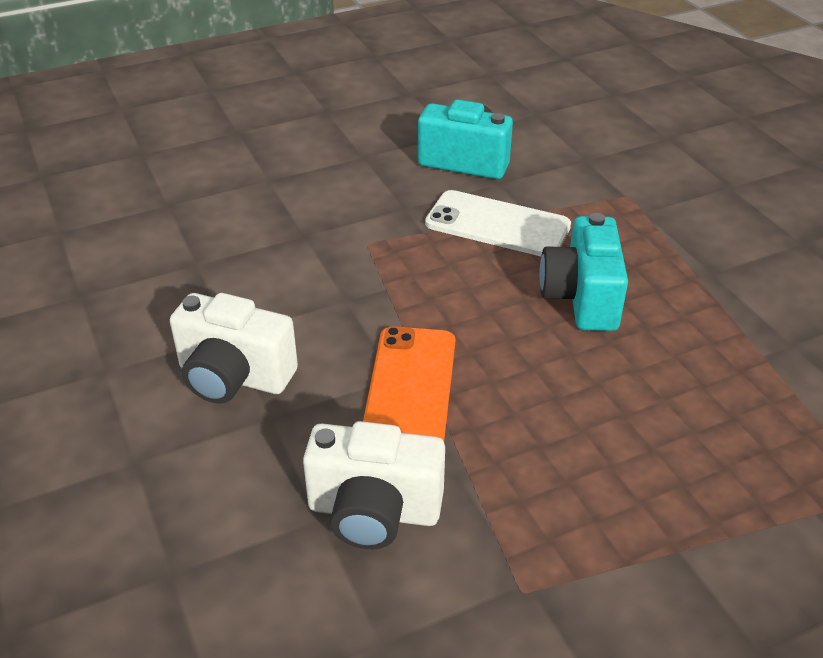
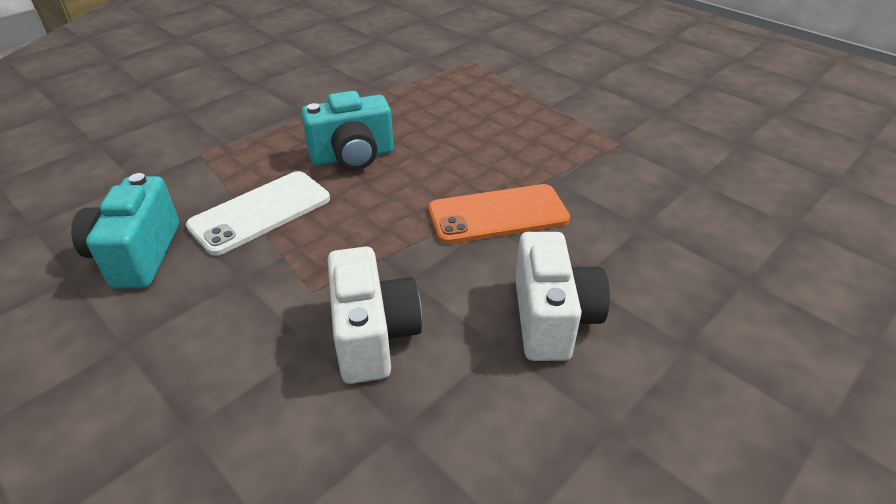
camera: 110 degrees left, 0 degrees up
(374, 511) = (617, 204): white camera -> white camera (373, 335)
(497, 225) = (260, 212): white phone -> white phone turned 45 degrees clockwise

